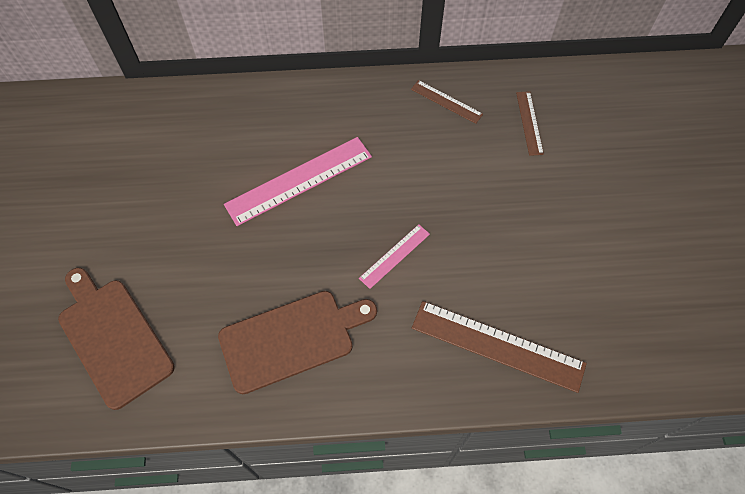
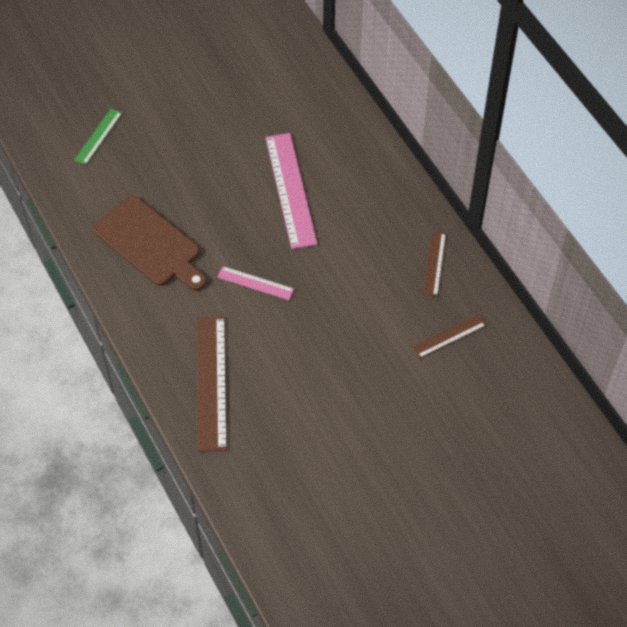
camera: 65 degrees right, 5 degrees down
(113, 338) = (98, 136): brown cutting board -> green ruler
(299, 180) = (290, 190): pink ruler -> pink ruler turned 45 degrees clockwise

